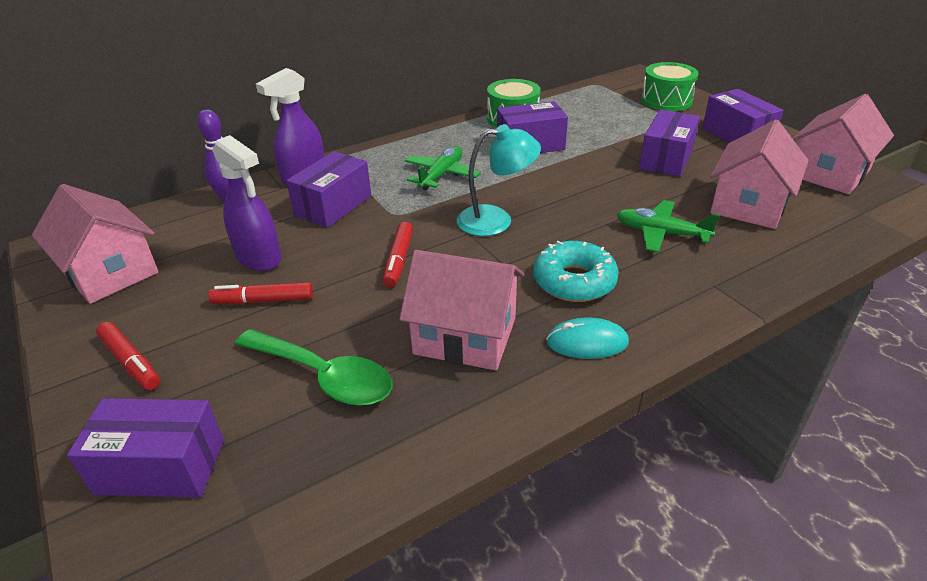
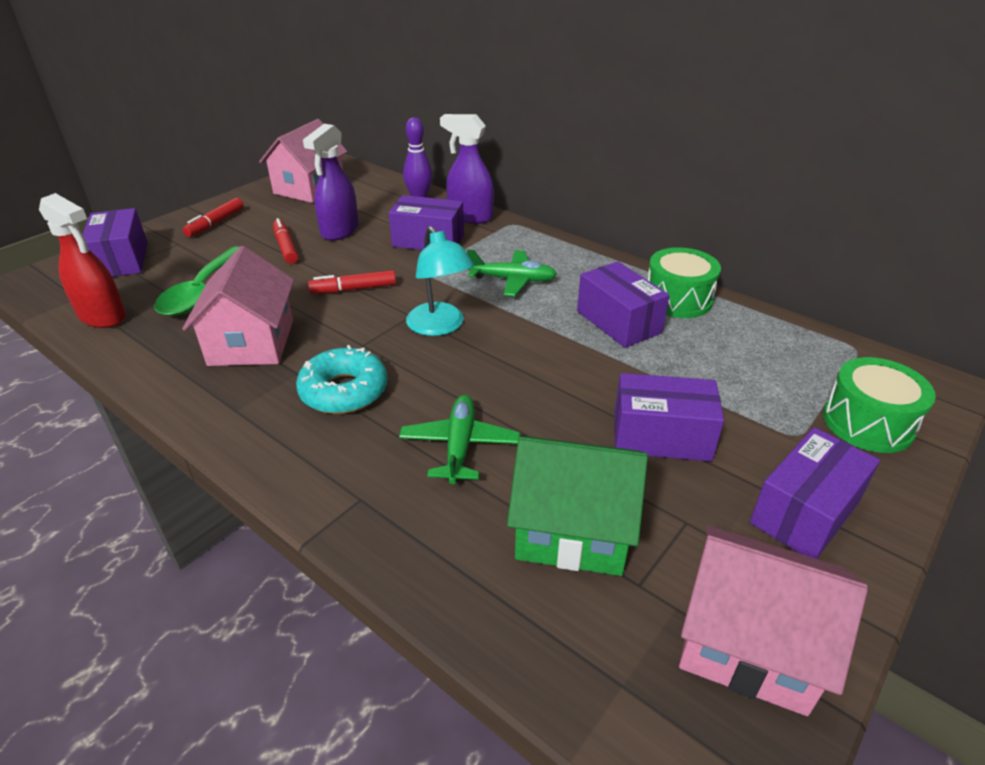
camera: 70 degrees right, 0 degrees up
(328, 476) = (103, 317): none -> red spray bottle
(587, 342) = (247, 411): turquoise mouse -> none
(749, 205) = (572, 529): pink house -> green house

